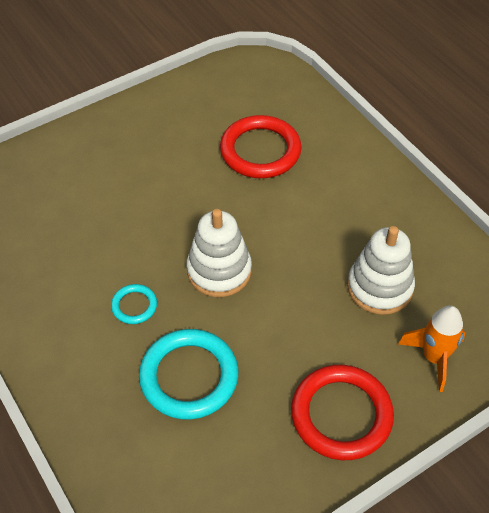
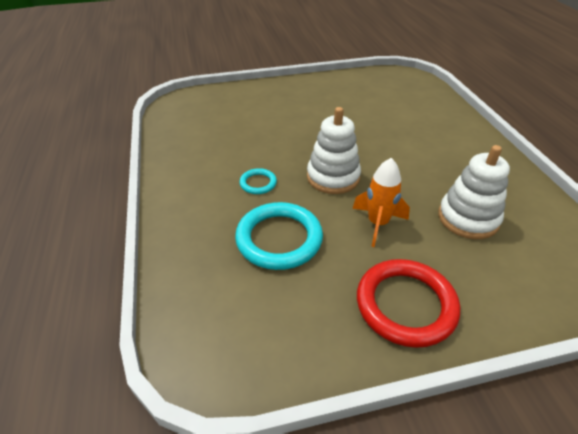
camera: 20 degrees right, 10 degrees down
(260, 151) = (391, 117): red ring -> none
(433, 357) = (510, 283): orange rocket -> orange rocket (377, 224)

